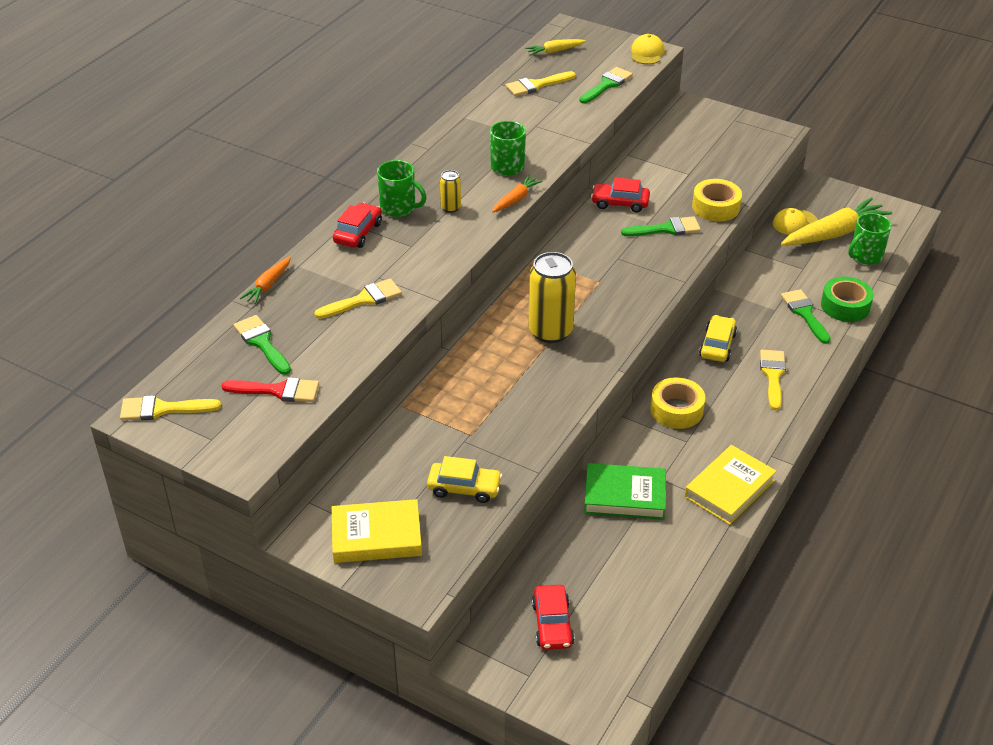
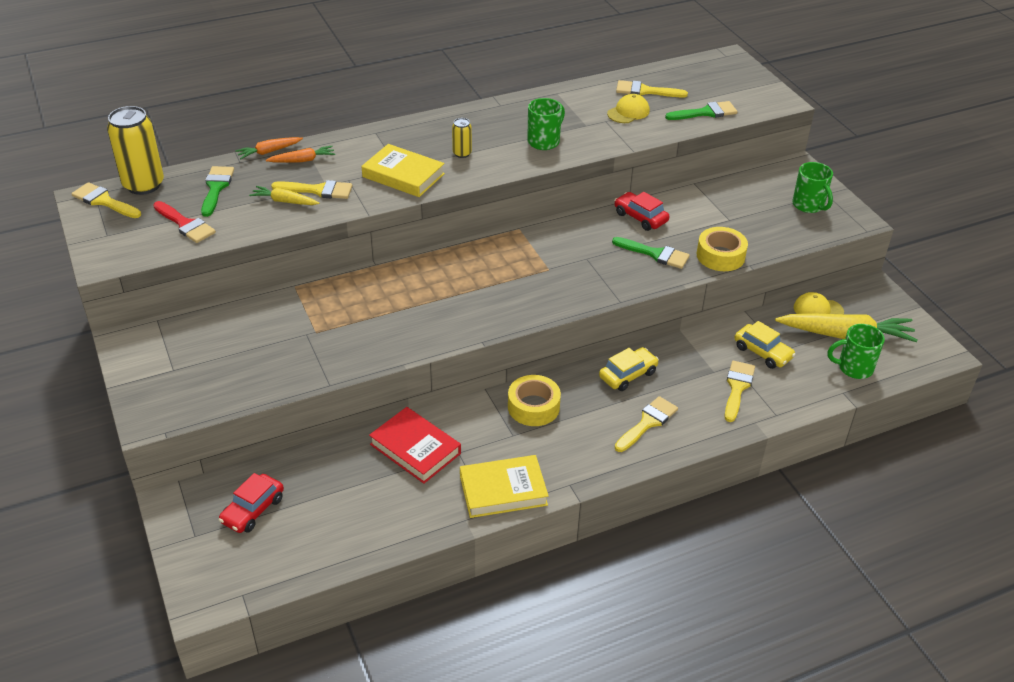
camera: 35 degrees right, 0 degrees up
(358, 233) = (373, 143): red car -> none
(376, 536) = (169, 367): yellow book -> yellow book (403, 175)
(399, 208) = (424, 138): green mug -> green mug (809, 205)
(464, 488) = (265, 367): yellow car -> yellow car (762, 352)
(516, 199) = (519, 168): orange carrot -> orange carrot (302, 160)
(550, 331) = (465, 287): yellow can -> yellow can (144, 185)
(554, 51) = (694, 71): yellow carrot -> yellow carrot (285, 201)
(624, 496) = (415, 449): green book -> red book
(647, 53) = (774, 101): yellow cap -> yellow cap (628, 112)
(804, 313) = (737, 387): green brush -> yellow brush
(845, 306) = (783, 399): green tape -> none

